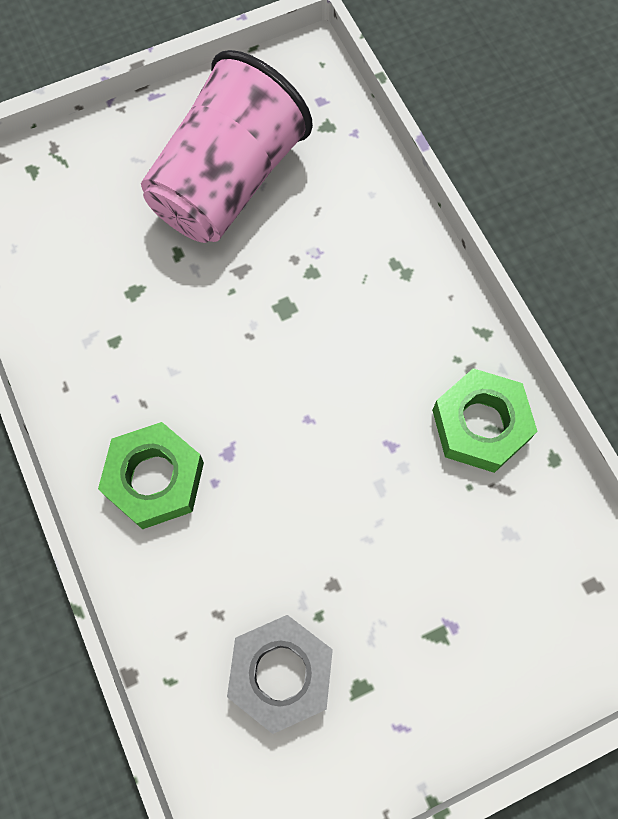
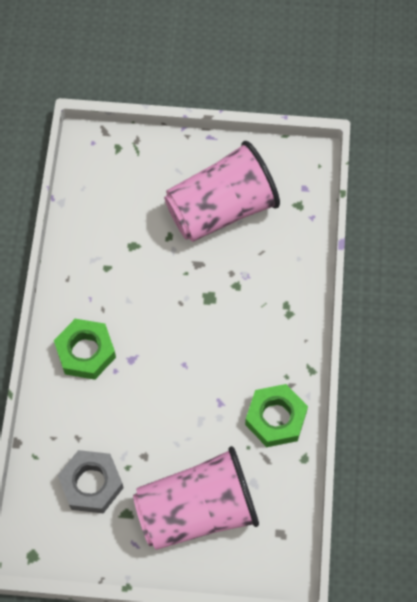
camera: 30 degrees right, 5 degrees down
(458, 621) = (197, 510): none -> pink cup

